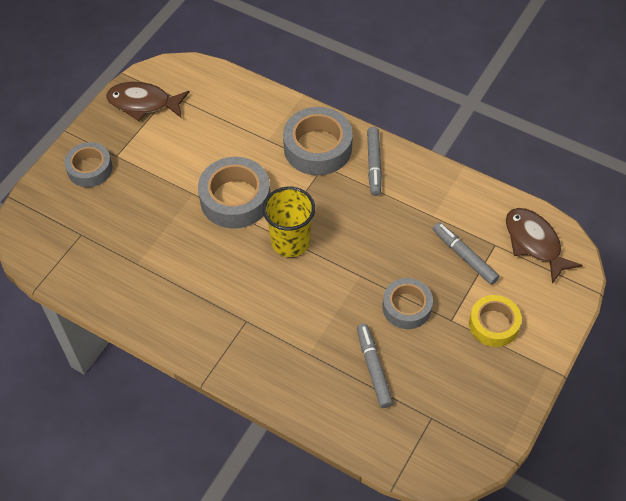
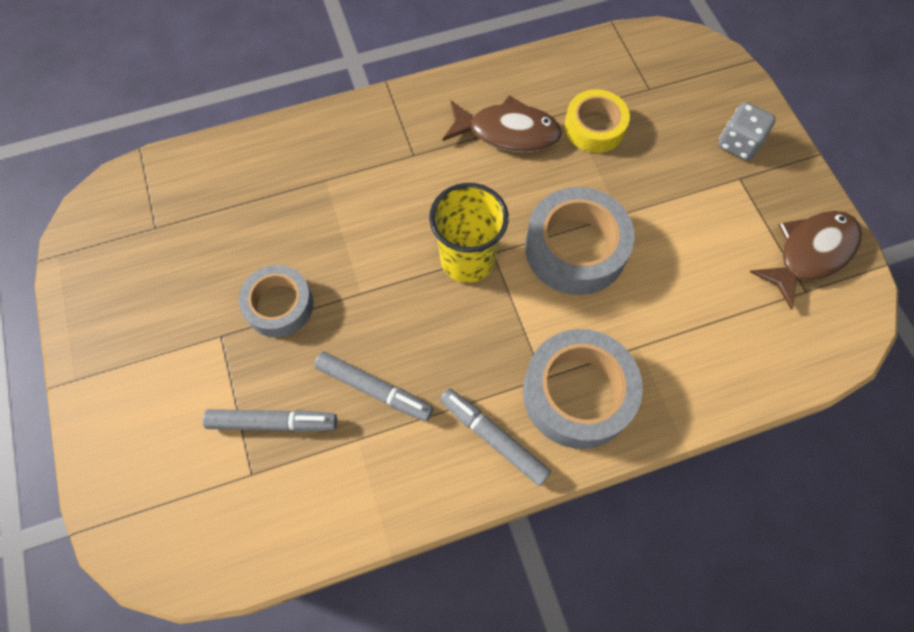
camera: 130 degrees right, 10 degrees up
(90, 169) = (738, 143): grey tape -> grey dice
(373, 368) = (252, 220): grey marker -> grey marker (374, 389)
(493, 324) = (170, 373): yellow tape -> yellow tape (594, 127)
(534, 243) = (204, 525): brown fish -> brown fish (507, 132)

